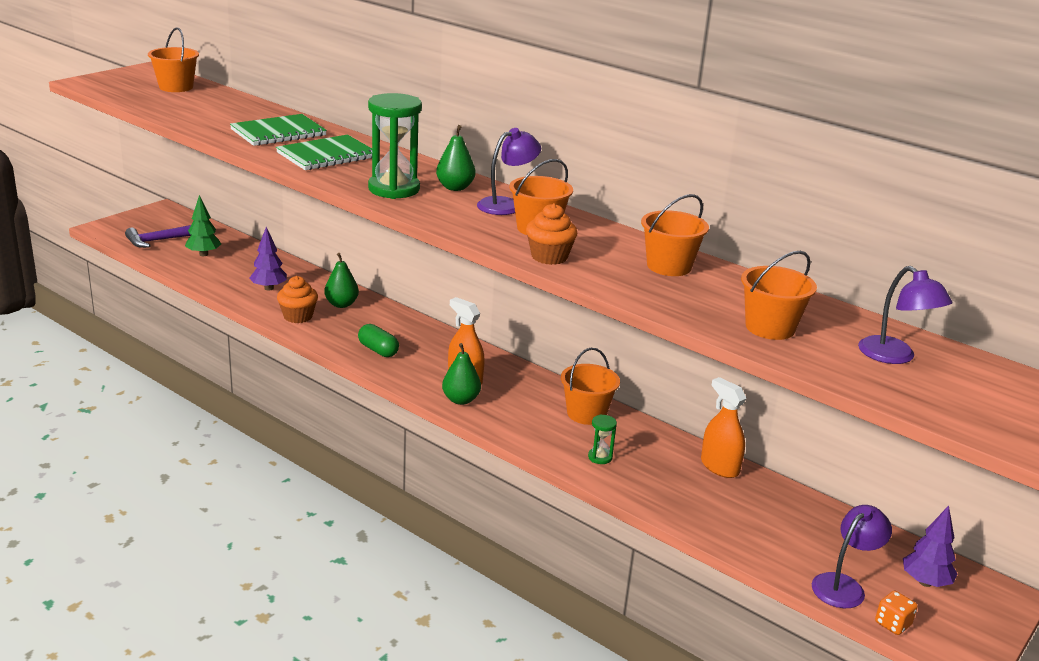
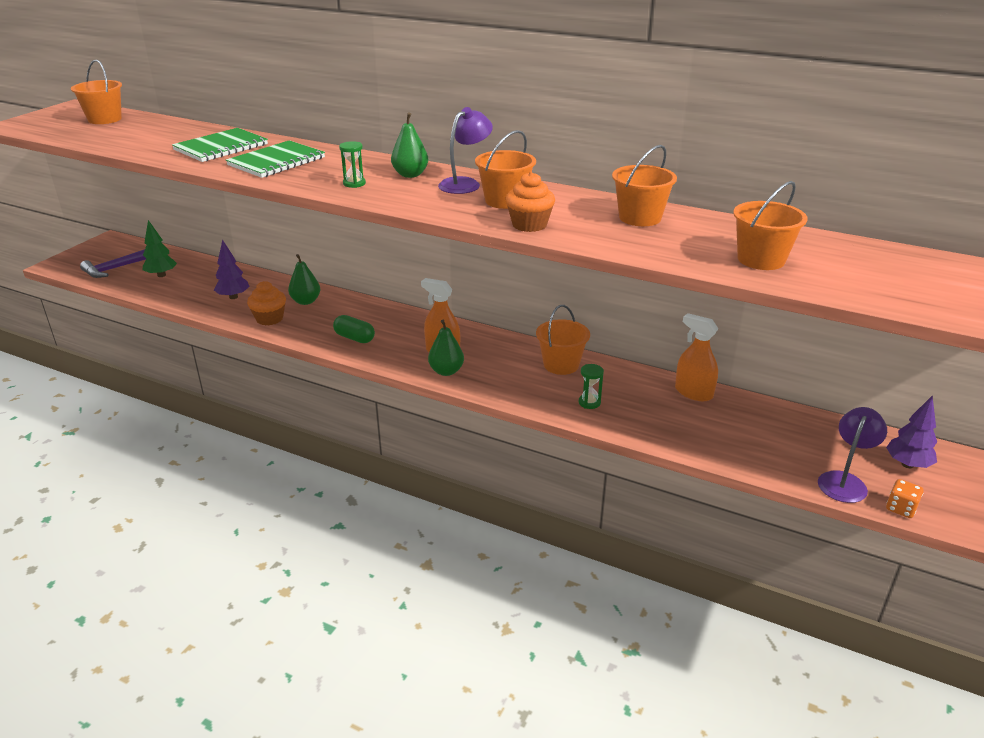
camera: 10 degrees left, 5 degrees up
(394, 189) = (354, 183): green hourglass -> green hourglass, size x0.45
(895, 357) = (882, 269): purple lamp -> none

